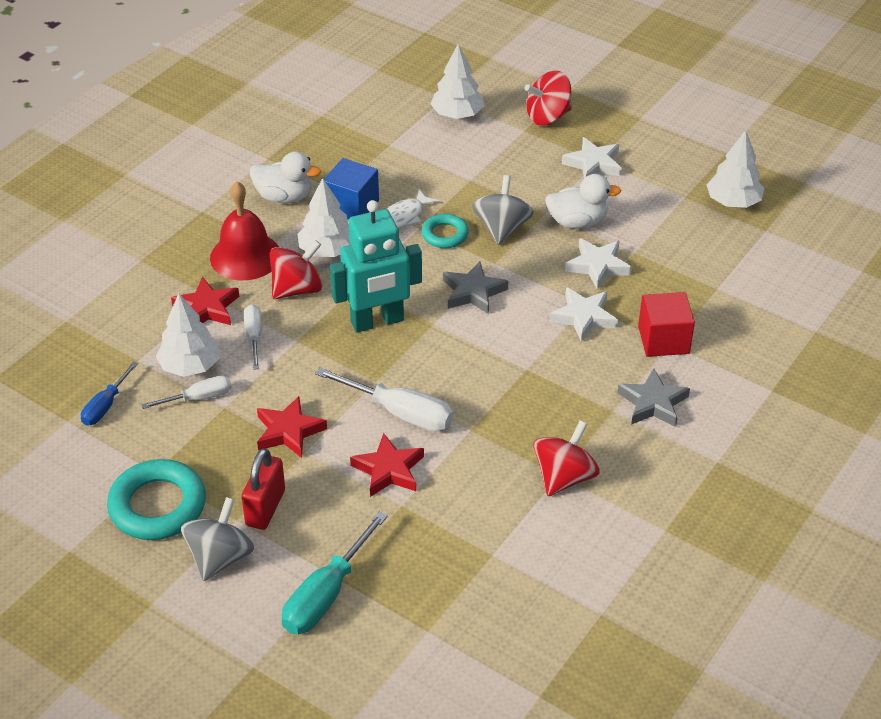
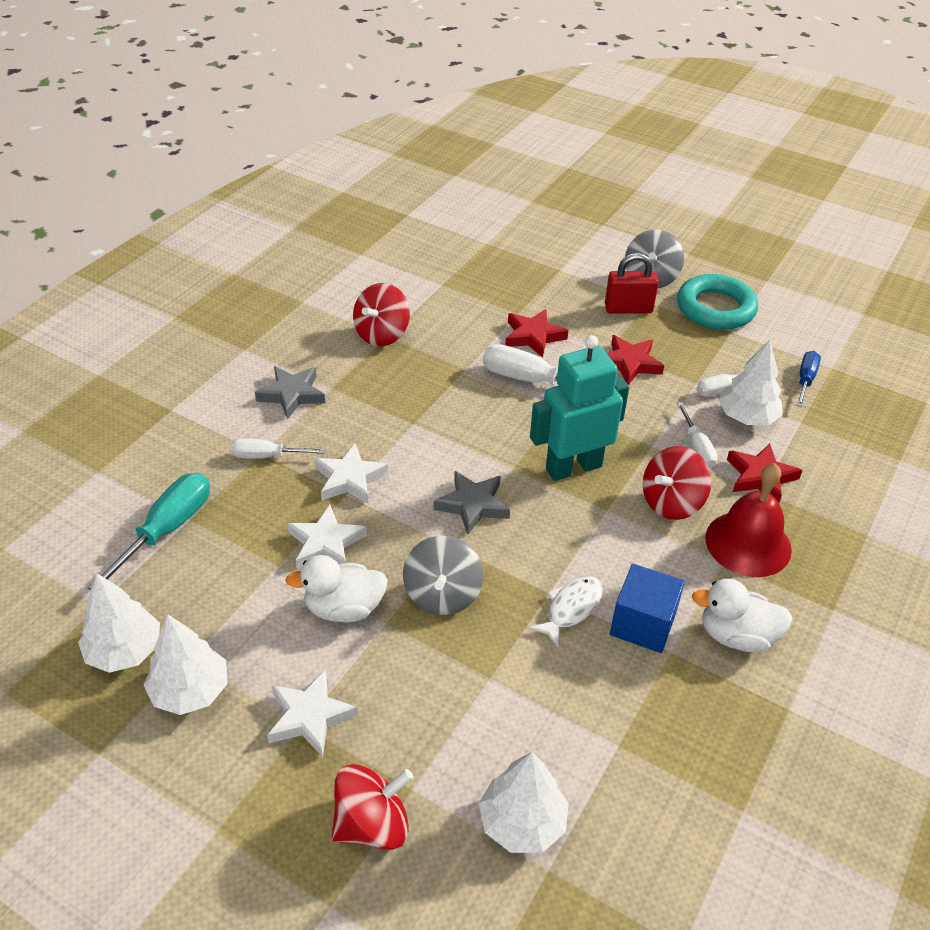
camera: 175 degrees right, 0 degrees up
(265, 508) = (628, 309): red padlock -> red padlock turned 75 degrees clockwise
(326, 594) = (563, 260): turquoise screwdriver -> turquoise screwdriver (166, 530)
(327, 250) = (654, 555): white tree -> white tree (190, 691)
(445, 235) = (514, 582): turquoise ring -> none
(663, 340) = (267, 456): red cube -> white screwdriver

